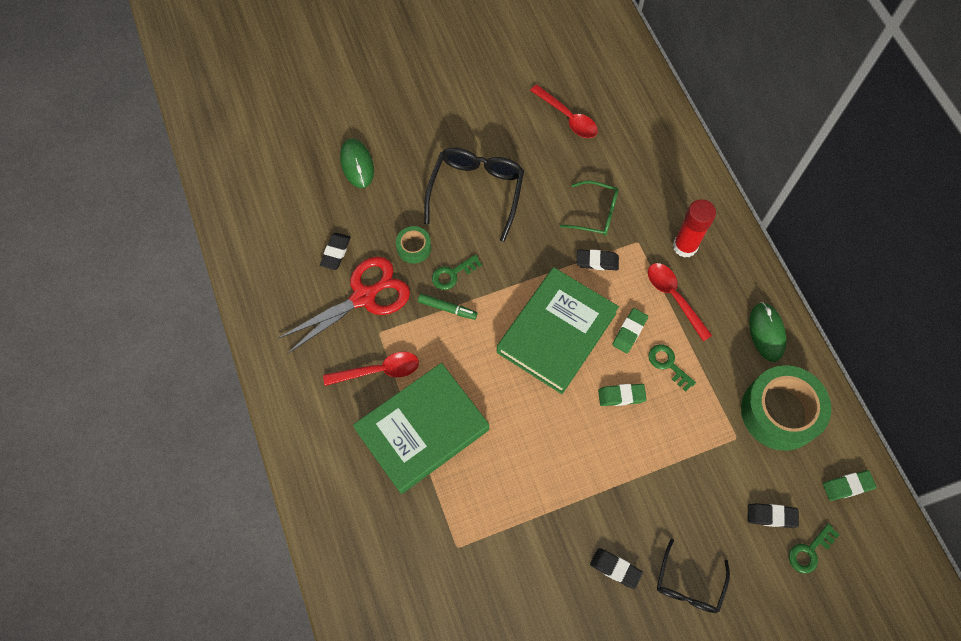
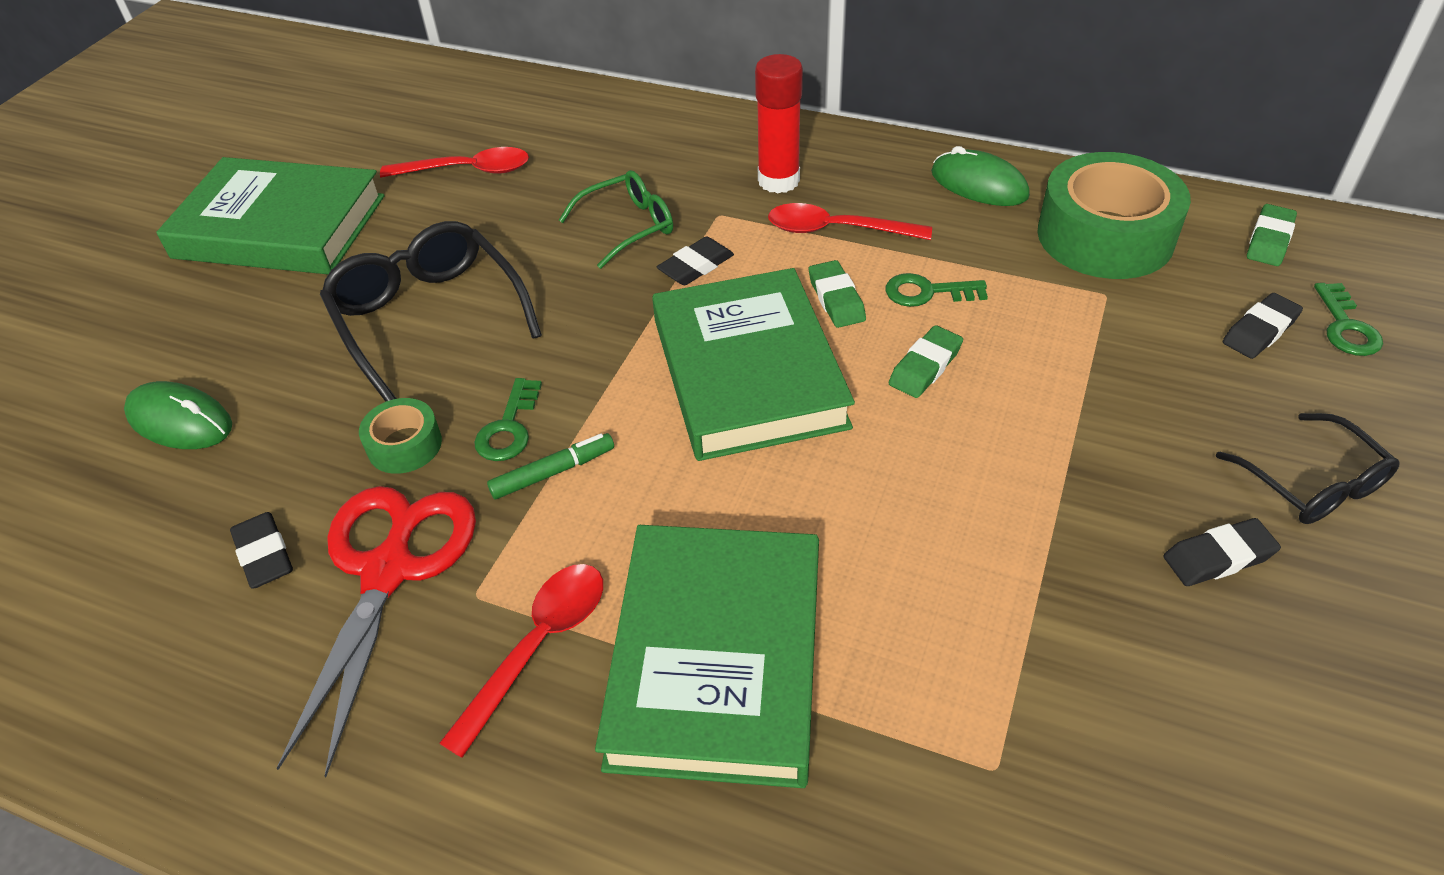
camera: 45 degrees left, 20 degrees down
(469, 86) = (280, 226): none -> green book

